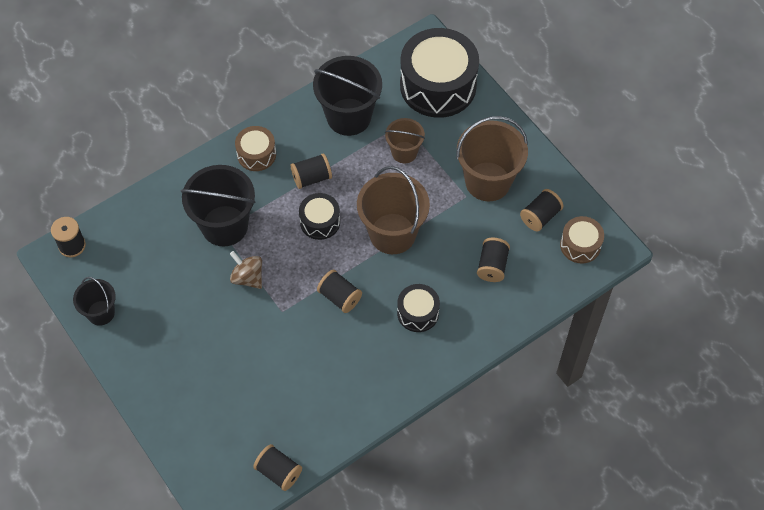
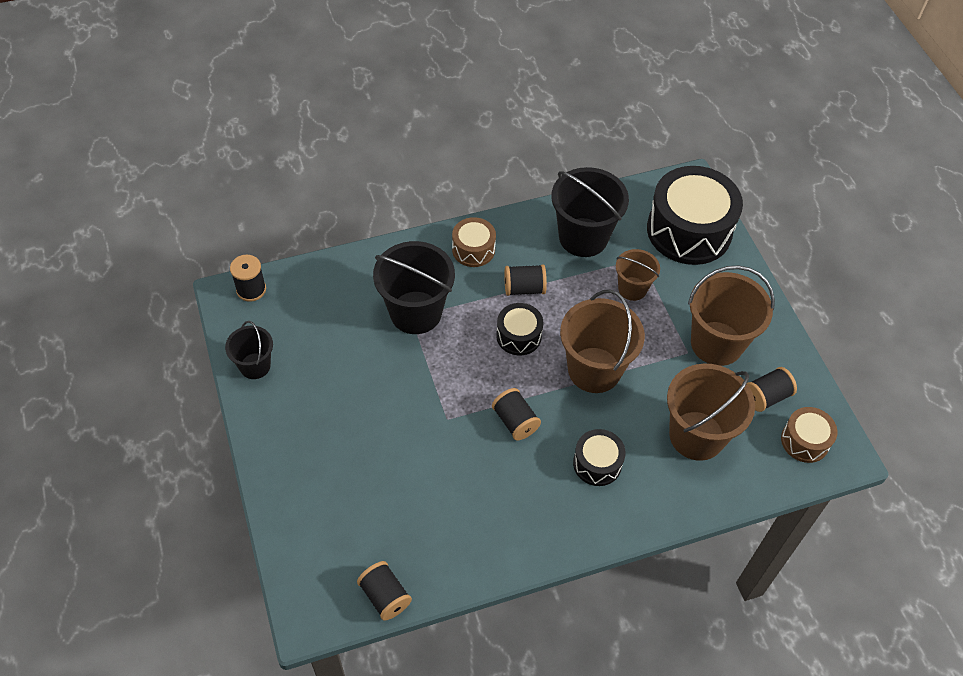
camera: 15 degrees right, 5 degrees down
(247, 277) = (422, 372): brown spinning top -> none
(492, 266) = (696, 435): black spool -> brown bucket

